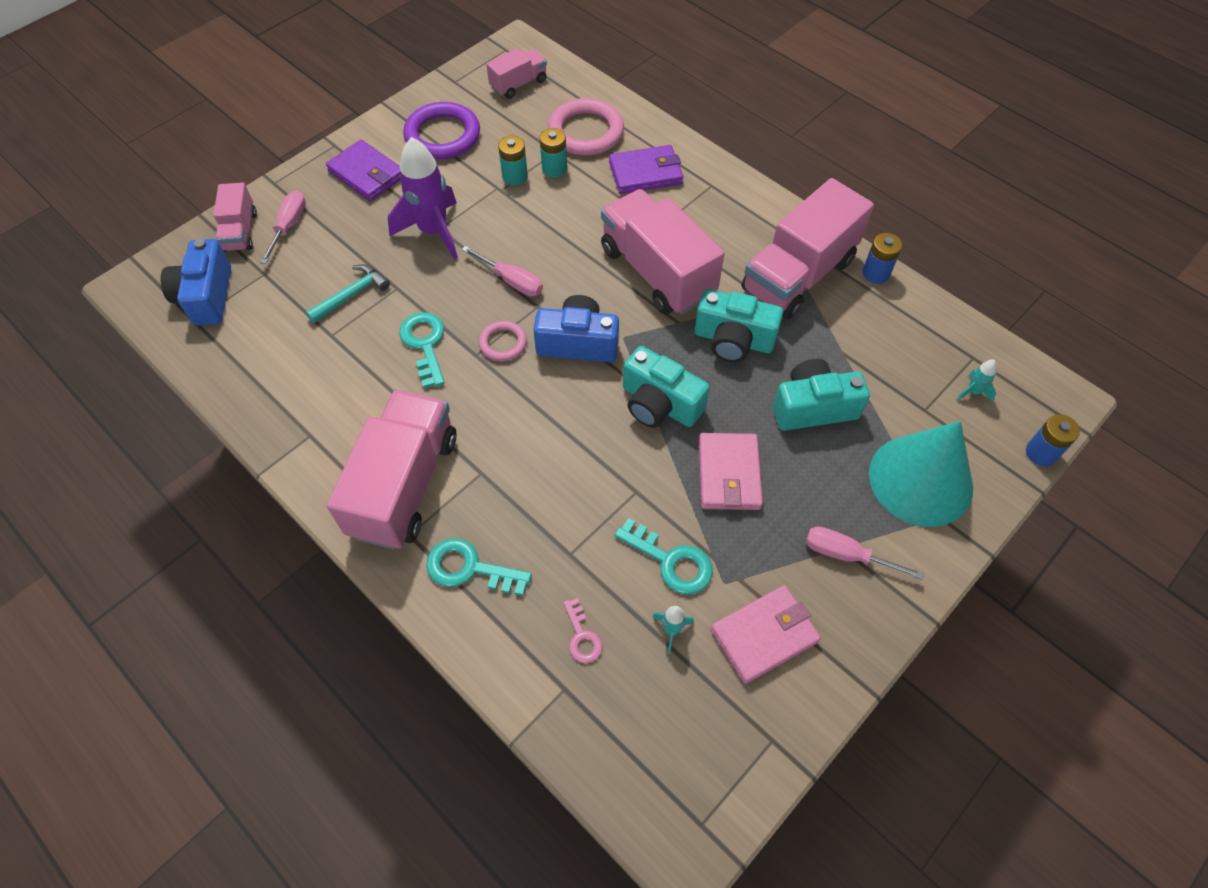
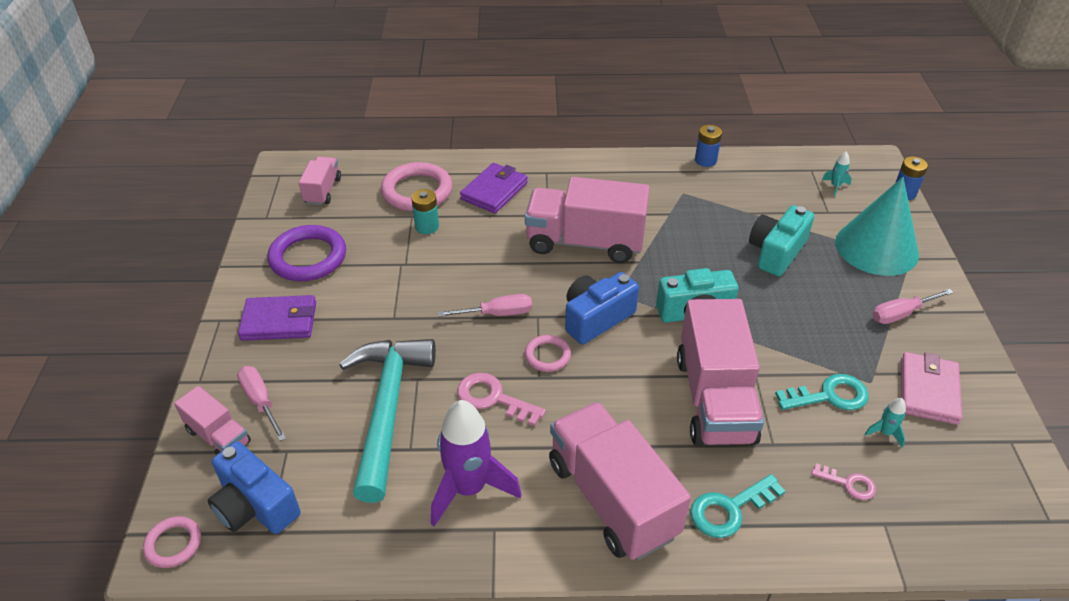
camera: 45 degrees left, 15 degrees down
(143, 284) = (173, 544): none -> pink ring
(352, 294) = (387, 409): turquoise hammer -> turquoise hammer, size x2.09
(425, 344) = (493, 398): turquoise key -> pink key
(433, 231) = (392, 323): purple rocket -> purple rocket (469, 489)
(515, 176) = (404, 249): turquoise battery -> none
(729, 474) = (787, 322): pink wallet -> none
(733, 340) = (684, 248): turquoise camera -> none
(798, 275) = (667, 189): pink truck -> pink truck (714, 399)

